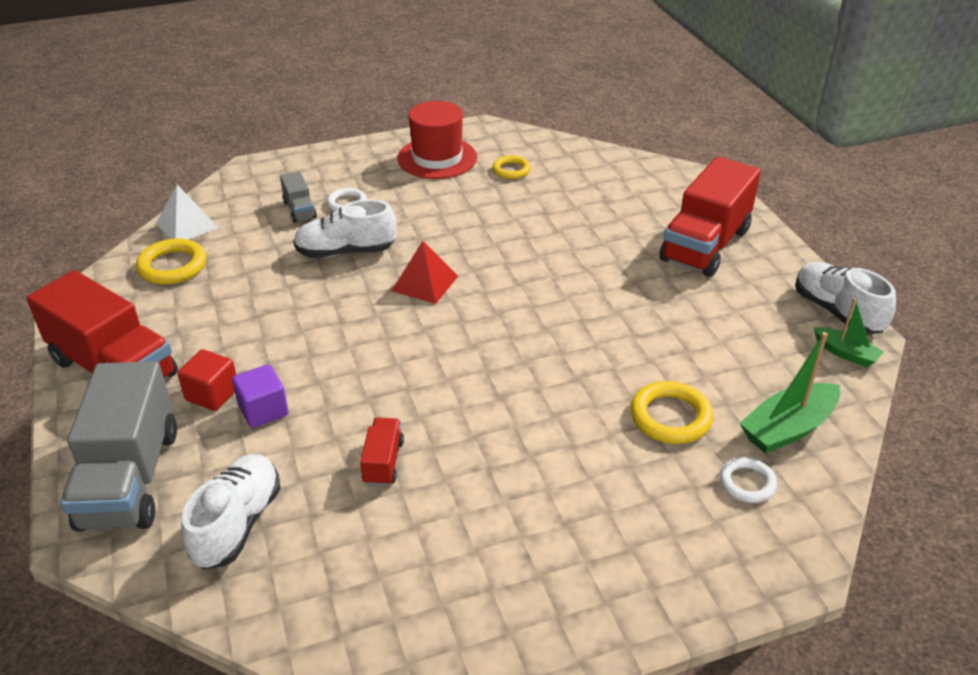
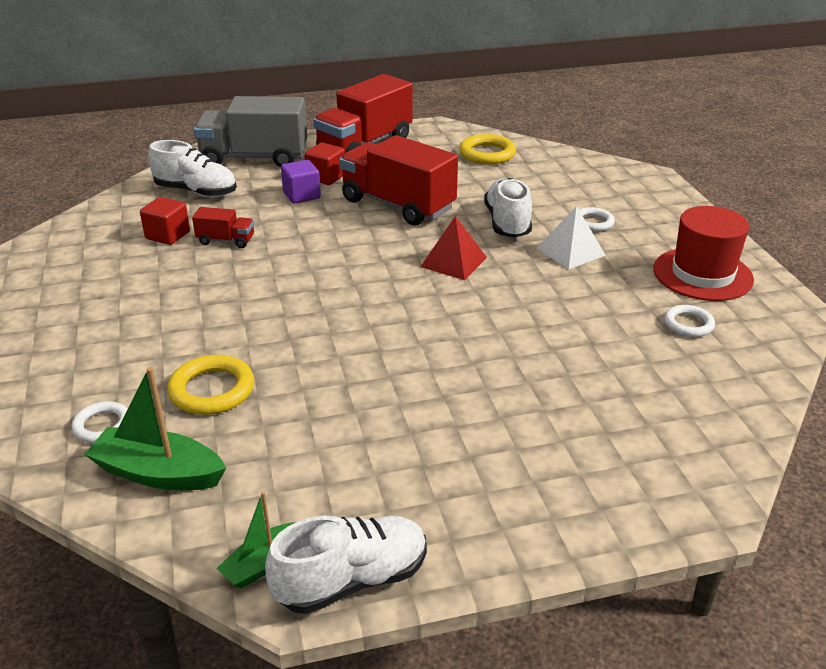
camera: 95 degrees right, 5 degrees down
(187, 225) = (547, 155): white pyramid -> white pyramid (571, 251)
(299, 210) = (578, 200): grey truck -> none
(369, 525) = (168, 235): none -> red cube
(511, 170) = (688, 324): yellow ring -> white ring
(705, 245) = (523, 472): red truck -> red truck (398, 205)
(788, 428) = (158, 473): green boat -> green boat turned 45 degrees counterclockwise

